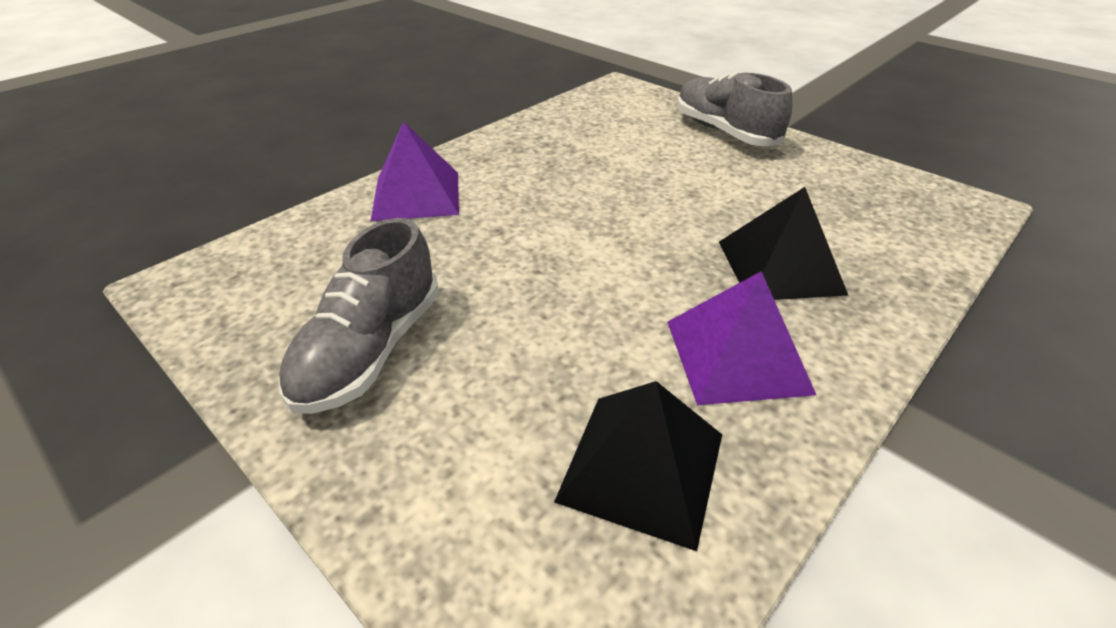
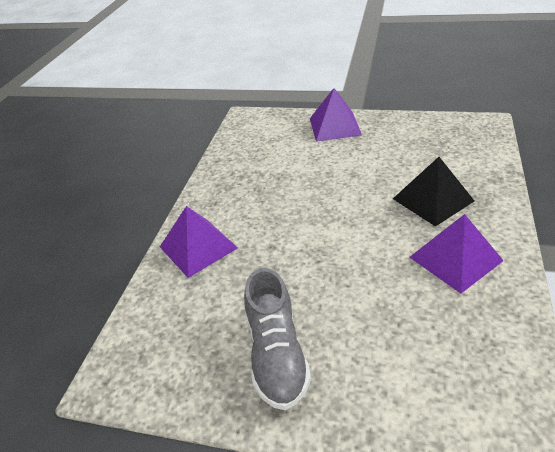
camera: 25 degrees left, 0 degrees up
(642, 466) = (465, 337): black pyramid -> none
(725, 132) = (334, 126): grey shoe -> purple pyramid

